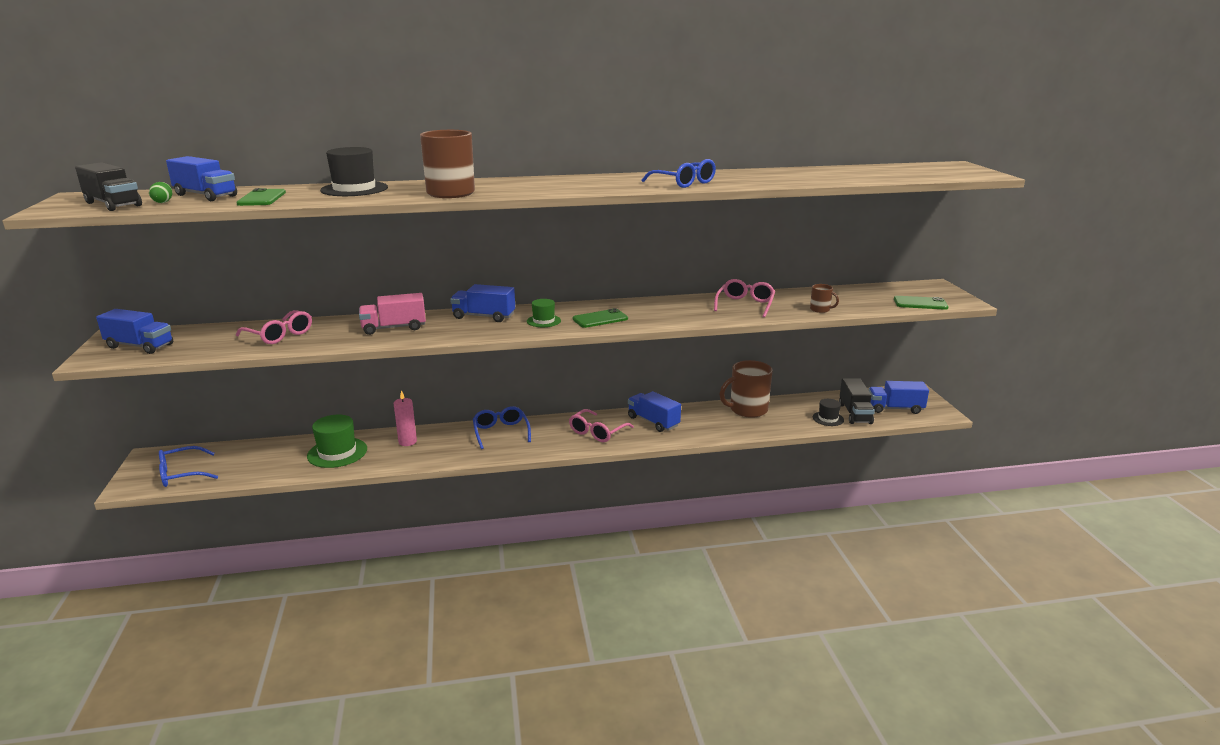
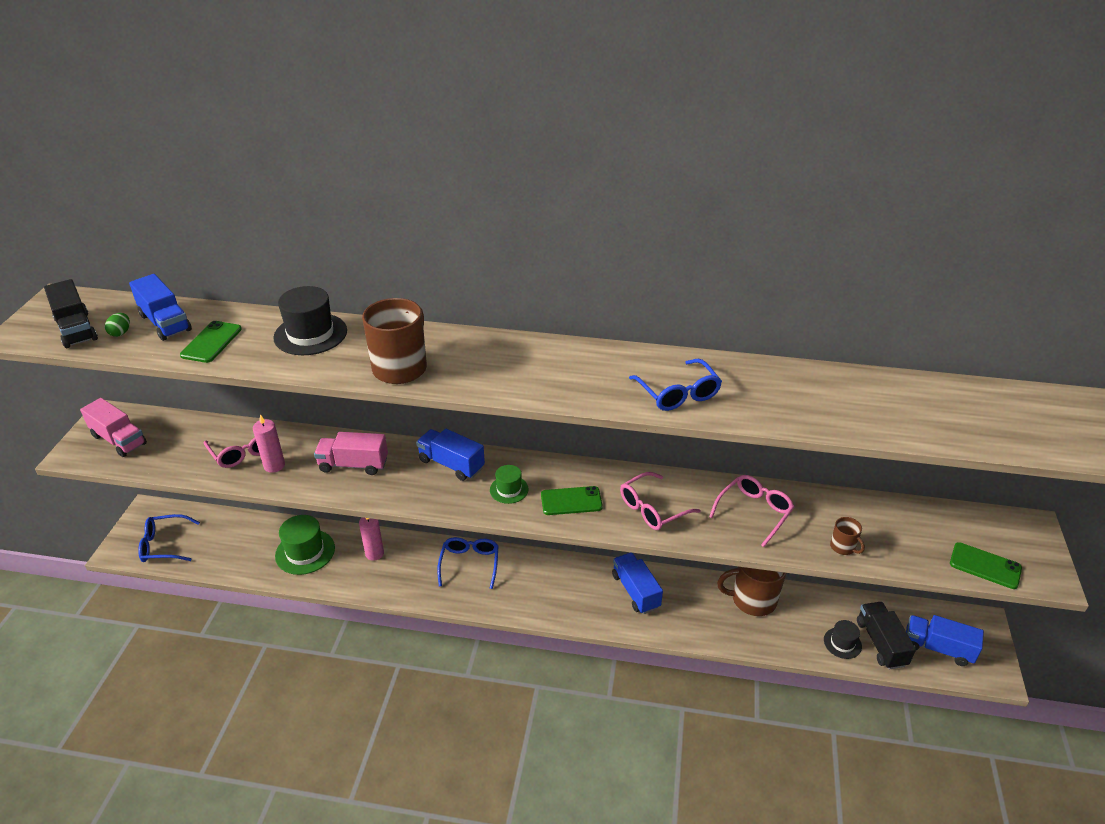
camera: 20 degrees right, 15 degrees up
(140, 346) = (119, 440): blue truck -> pink truck
(316, 338) = (274, 465): none -> pink candle
(597, 432) = (567, 592): pink glasses -> pink glasses (652, 509)
(855, 413) = (881, 643): black truck -> black truck turned 150 degrees clockwise

